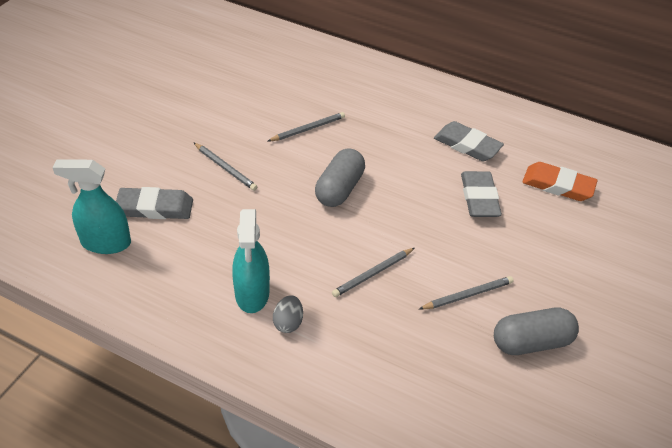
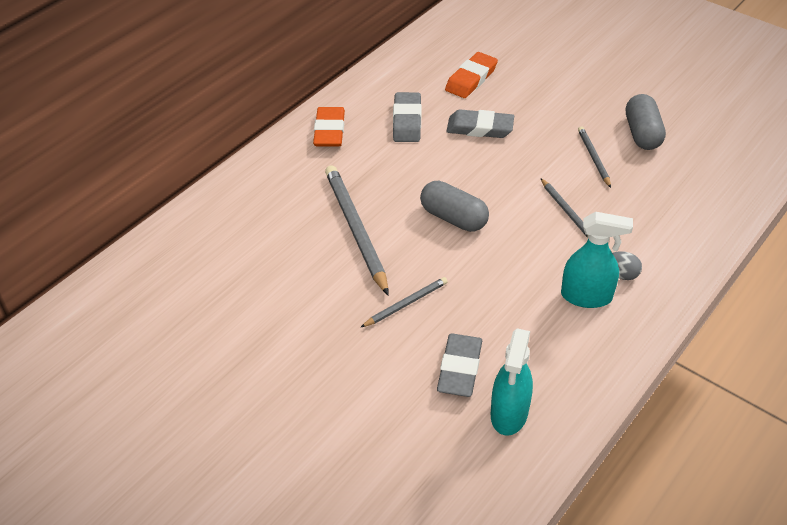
camera: 75 degrees left, 0 degrees up
(308, 129) = (355, 230): grey pencil -> grey pencil, size x1.90
(432, 98) = (329, 131): none -> orange eraser
(467, 145) = (407, 121): grey eraser -> grey eraser turned 45 degrees counterclockwise

